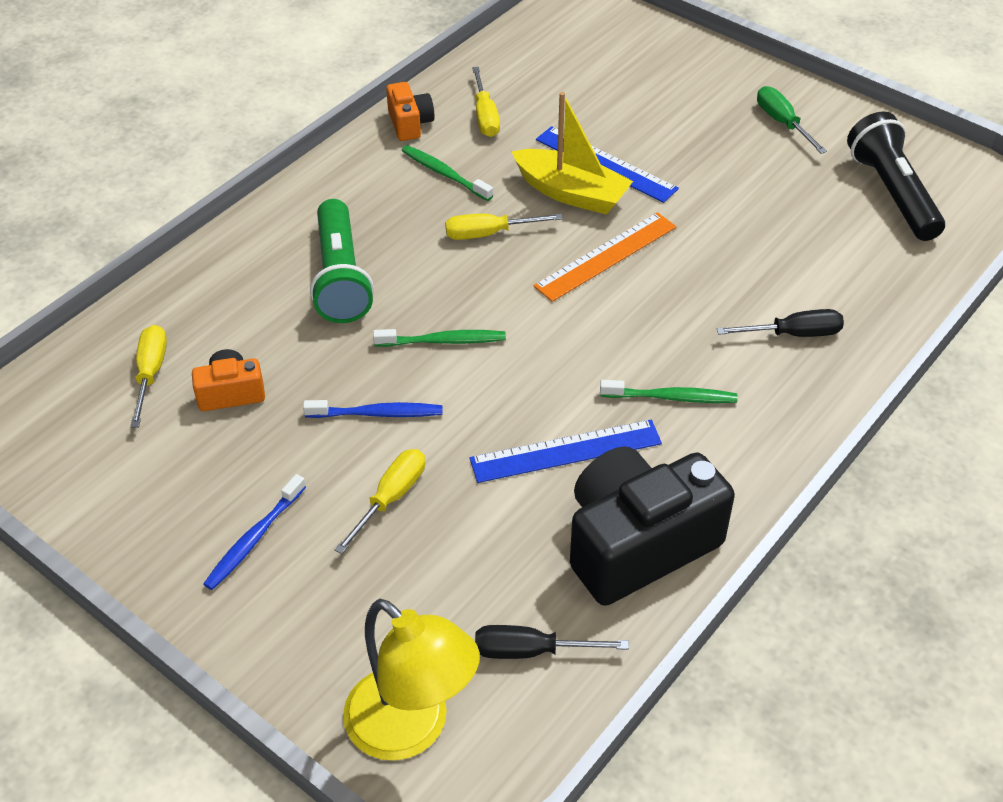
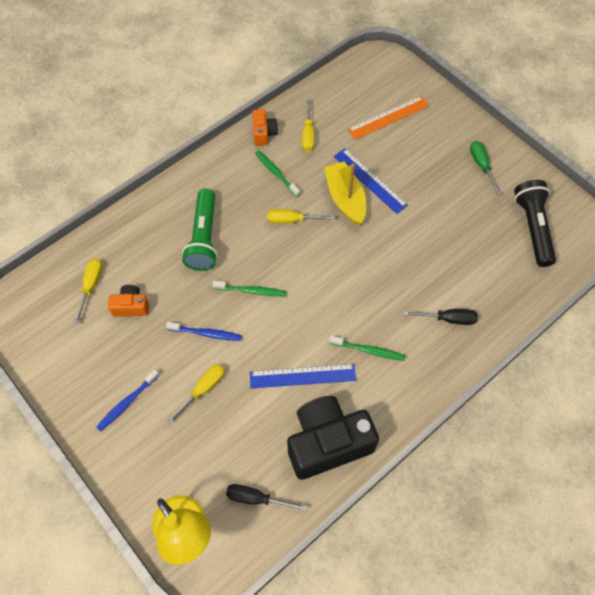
camera: 10 degrees right, 15 degrees up
(571, 193) = (345, 198): yellow boat -> yellow boat turned 150 degrees counterclockwise
(606, 256) = (355, 247): orange ruler -> orange ruler (388, 117)

